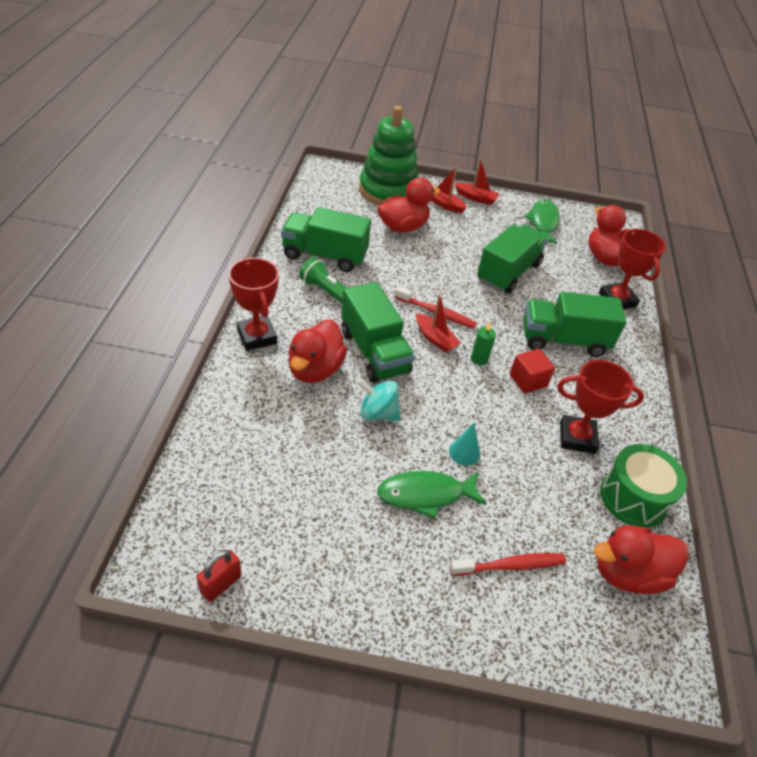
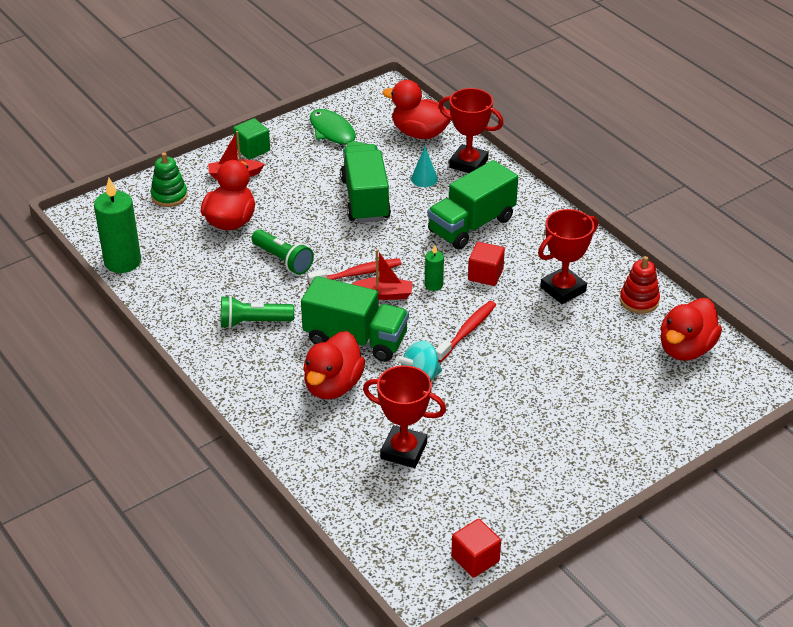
camera: 40 degrees left, 5 degrees down
(221, 584) = (475, 559): red padlock -> red cube
(257, 336) = (253, 398): red trophy -> red trophy (404, 451)
(308, 206) = (122, 262): none -> green candle
(315, 369) = (333, 386): red duck -> red duck turned 45 degrees clockwise
(325, 255) = (205, 294): green truck -> none
(388, 190) = (169, 196): green stacking toy -> green stacking toy, size x0.49
(401, 270) = (283, 260): none -> green flashlight
(425, 495) = (521, 403): green fish -> none
(464, 452) = (508, 357): turquoise cone -> turquoise cone (424, 178)
(476, 198) = (252, 149): red boat -> green cube
(510, 566) = (620, 401): red toothbrush -> red toothbrush (467, 331)
(634, 497) = (639, 301): green drum -> red stacking toy

